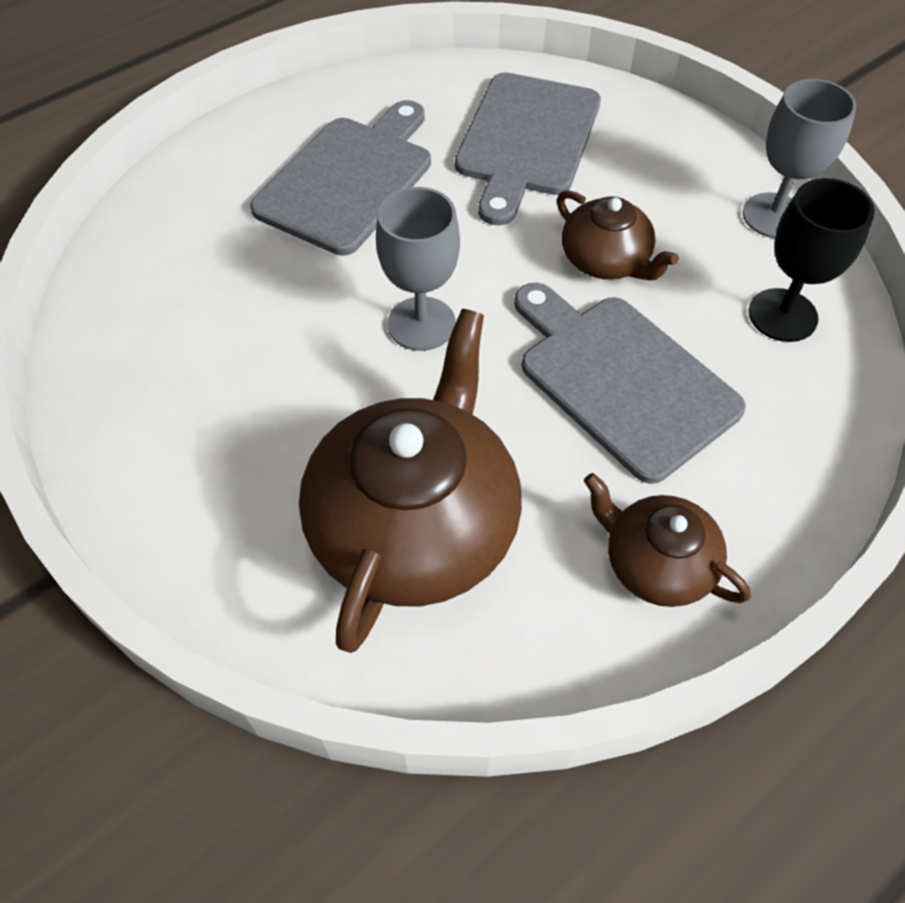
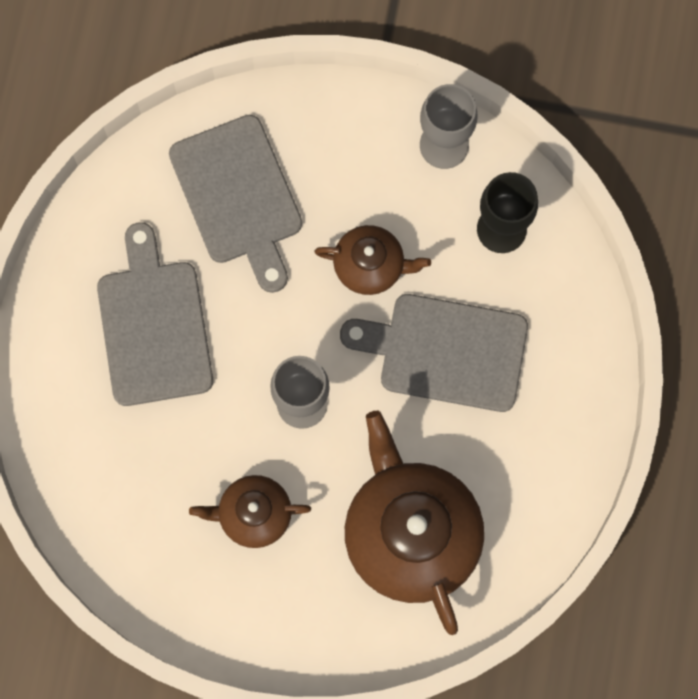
camera: 40 degrees left, 20 degrees up
(656, 563) = (546, 455): brown teapot -> brown teapot (253, 514)

